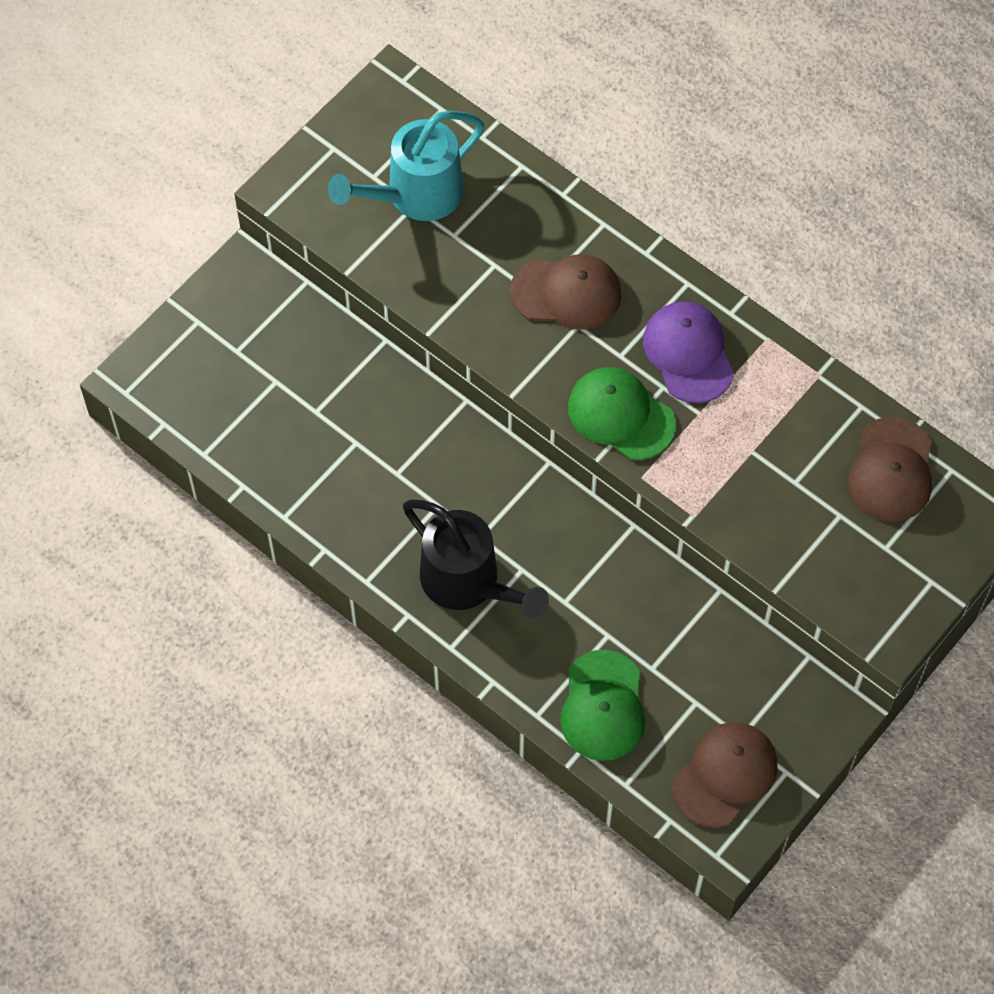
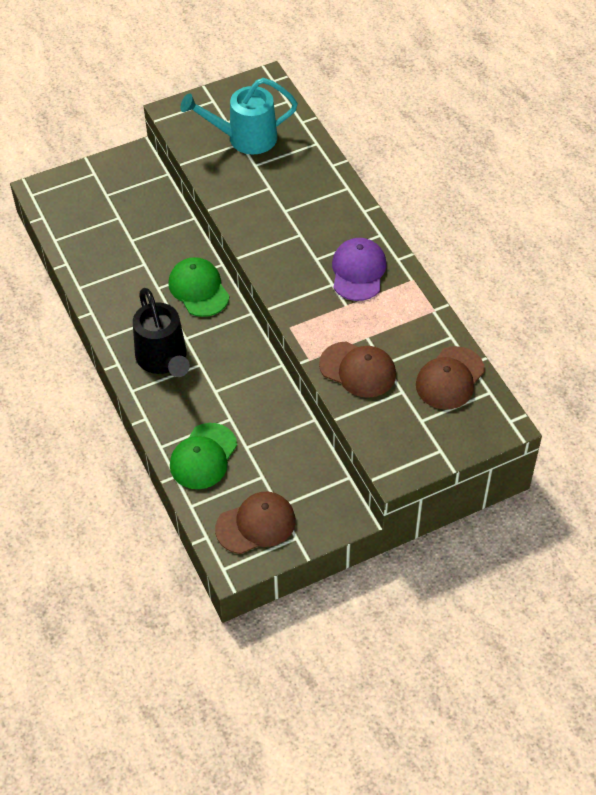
camera: 25 degrees right, 10 degrees down
(566, 293) = (303, 216): brown cap -> brown cap (358, 370)
(620, 415) = (297, 290): green cap -> green cap (198, 289)

